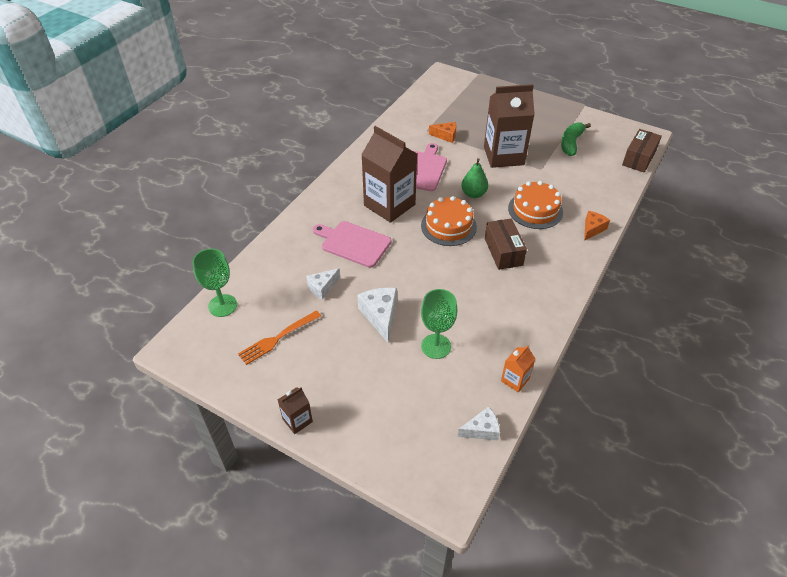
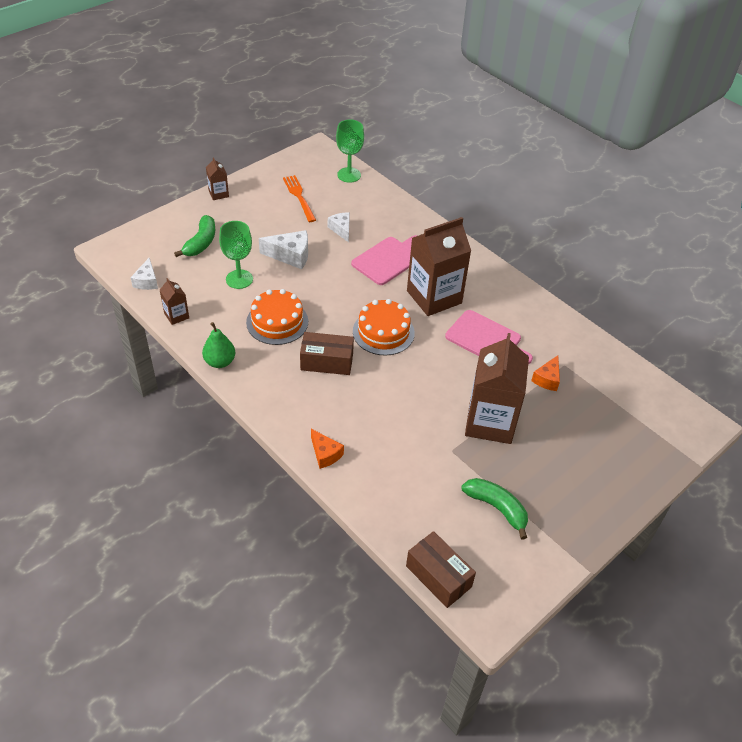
camera: 105 degrees right, 0 degrees up
(395, 403) = (201, 243): none -> green banana
(473, 194) = (427, 369): green pear -> green pear (220, 362)
(515, 380) = (176, 315): orange carton -> brown carton
(535, 210) = (379, 414): orange cake -> orange cake (277, 322)

